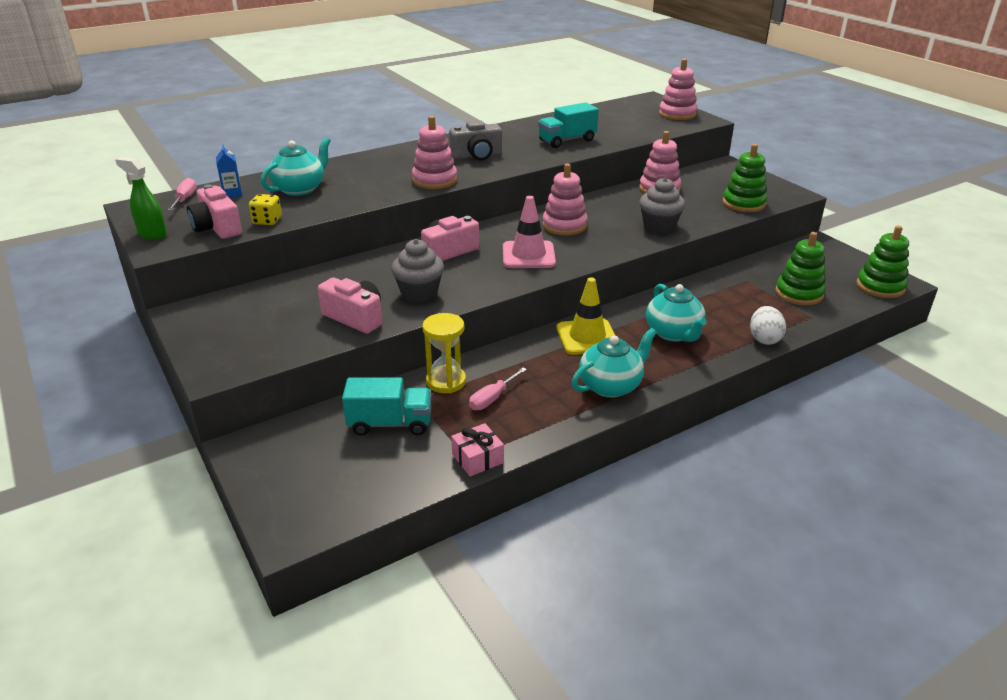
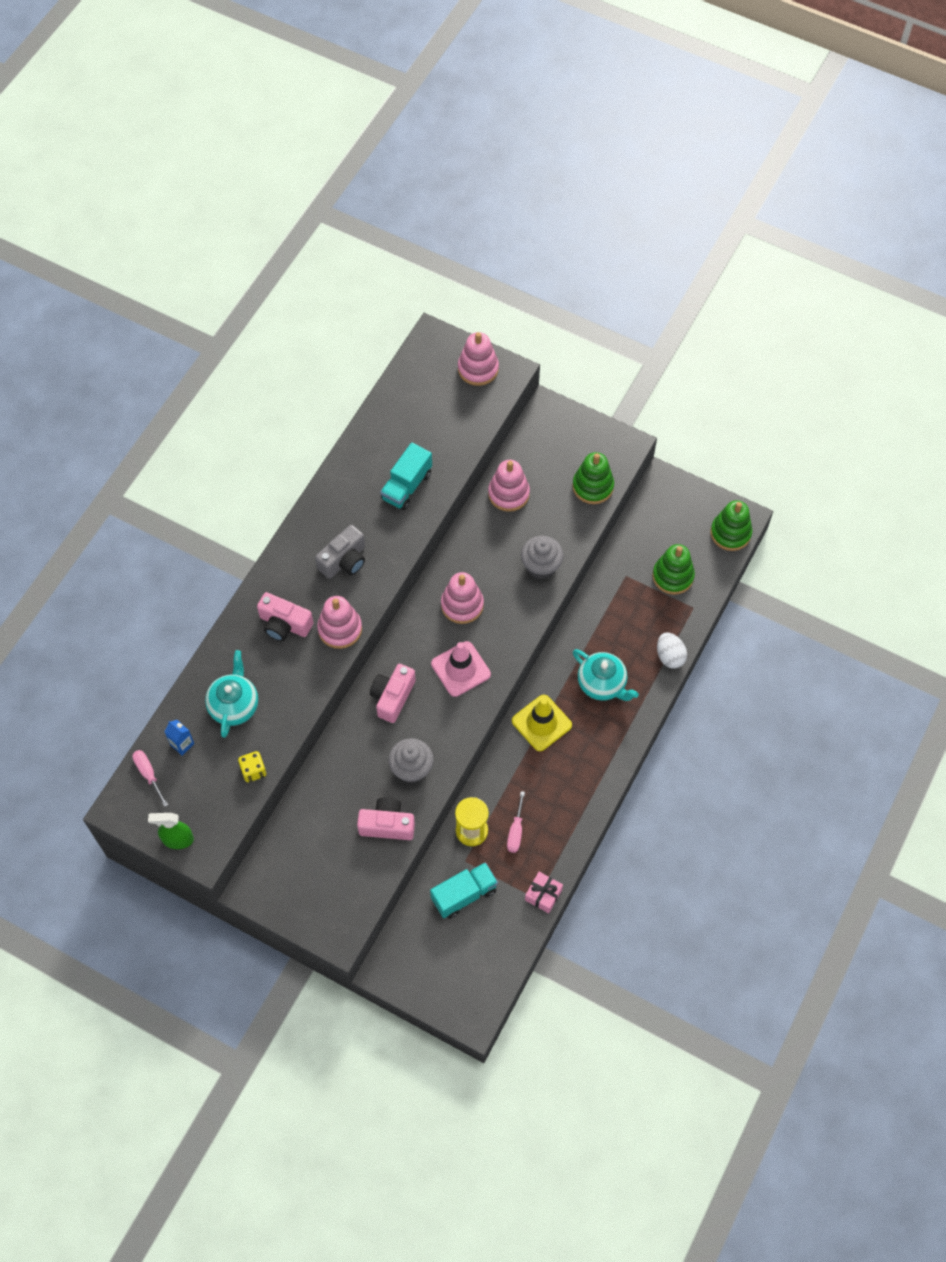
camera: 30 degrees left, 30 degrees up
(217, 228) = (222, 802): pink camera -> pink camera (284, 624)
(611, 386) = (588, 773): turquoise teapot -> none

